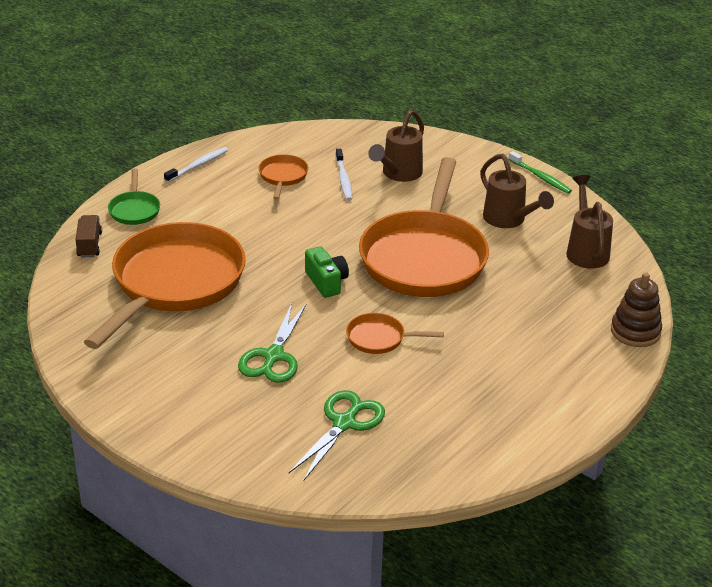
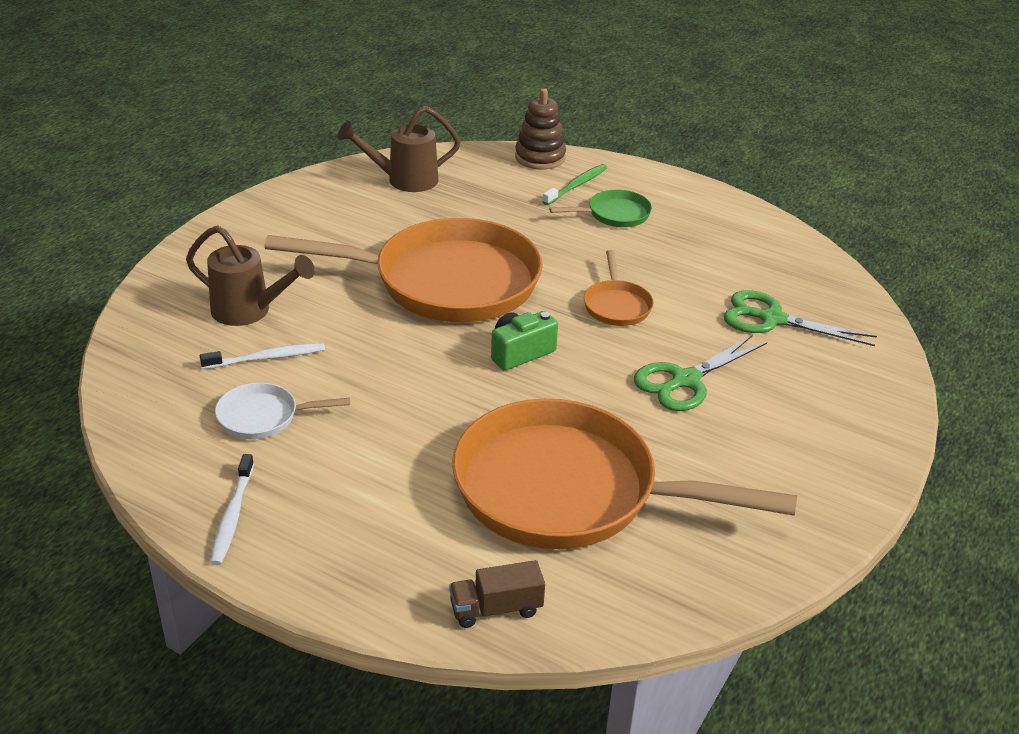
camera: 100 degrees left, 0 degrees up
(134, 210) = (381, 572): green pan -> green pan (614, 214)
(198, 165) = (232, 516): white toothbrush -> white toothbrush turned 120 degrees counterclockwise
(273, 356) = (685, 380): green scissors -> green scissors turned 135 degrees clockwise
(283, 176) = (263, 417): orange pan -> white pan
(509, 220) = (352, 227): brown watering can -> none
(540, 177) = (251, 207): green toothbrush -> green toothbrush (577, 185)

